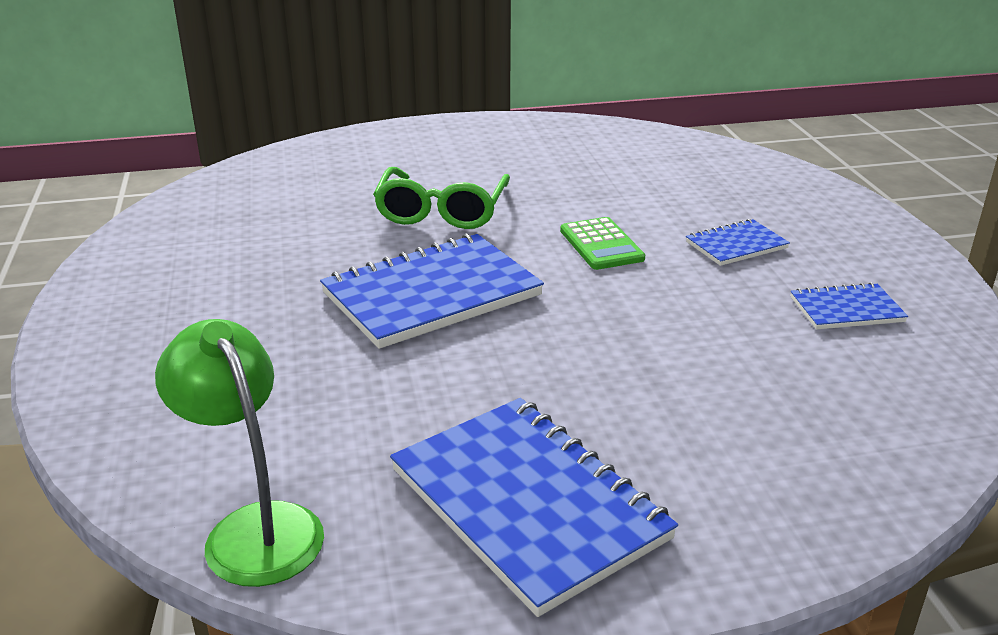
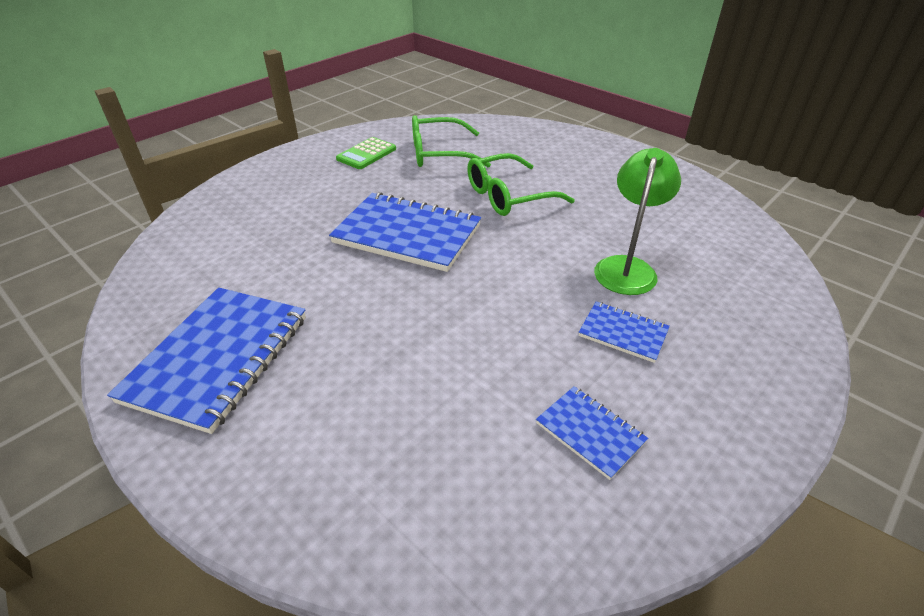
camera: 55 degrees right, 10 degrees up
(254, 528) = (153, 277): green lamp -> green lamp (627, 267)
(278, 216) = (438, 154): none -> green glasses
(601, 245) = (542, 270): green calculator -> green calculator (366, 154)

